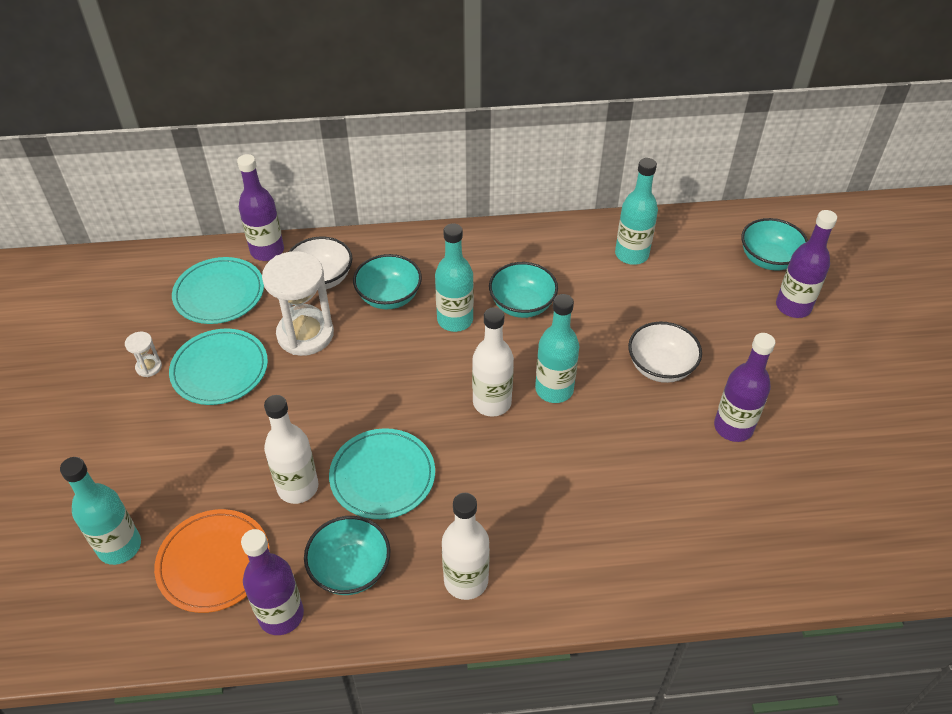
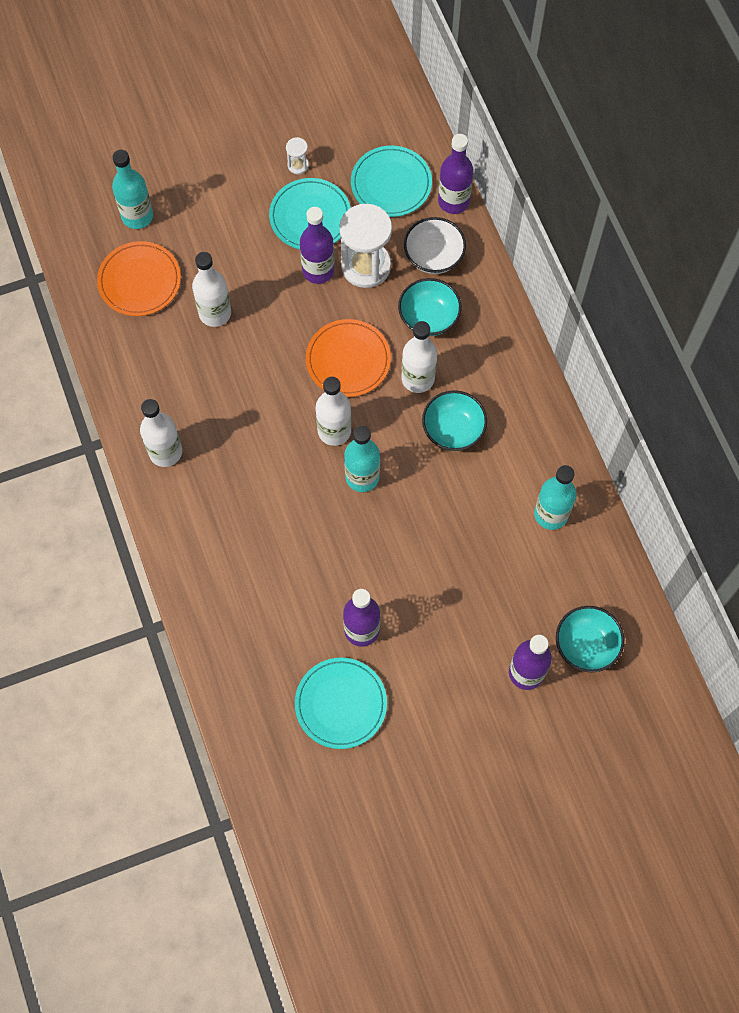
camera: 75 degrees right, 20 degrees up
(281, 615) = (110, 338): purple bottle -> purple bottle (318, 270)
(350, 569) = (156, 371): turquoise bowl -> none
(382, 476) = (240, 369): turquoise plate -> turquoise plate (341, 704)
(411, 373) = (348, 360): none -> orange plate
(455, 320) = (418, 378): turquoise bottle -> white bottle
(660, 367) = (413, 561): white bowl -> none

